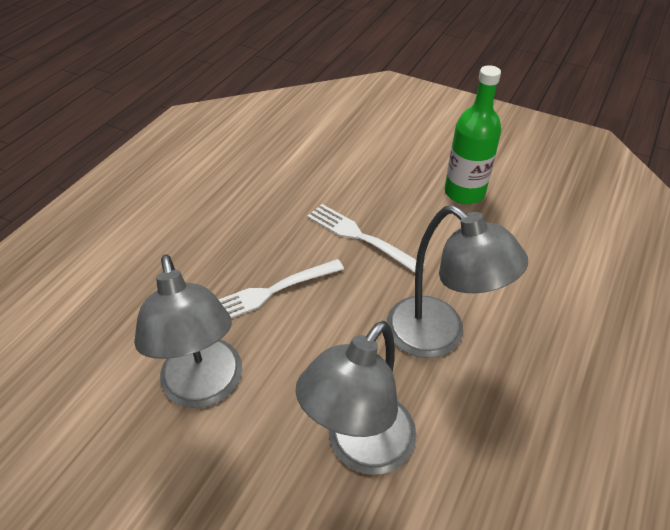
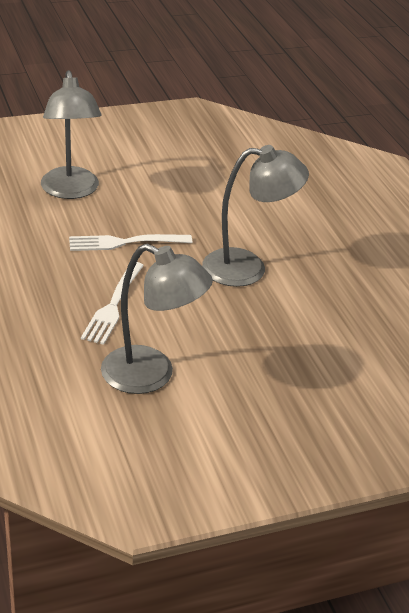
camera: 50 degrees left, 10 degrees down
(360, 448) = (279, 343): grey lamp -> grey lamp (71, 191)
(464, 192) = (156, 181): green bottle -> none

